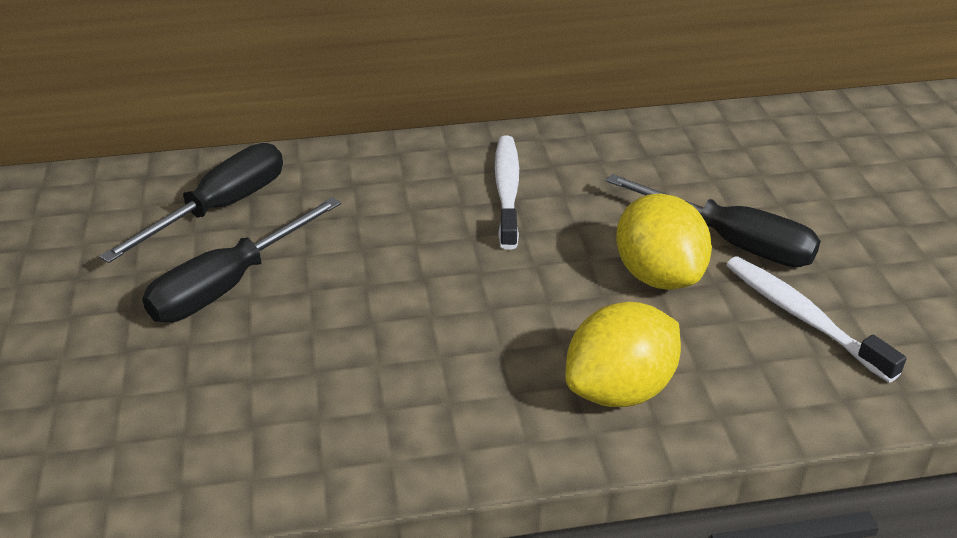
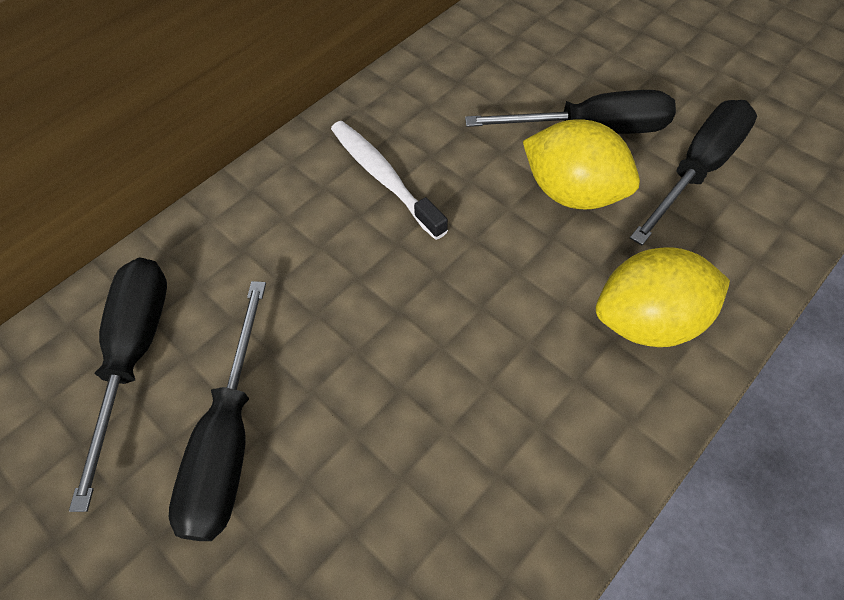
camera: 35 degrees left, 20 degrees up
(619, 389) = (647, 320): yellow lemon -> yellow lemon turned 60 degrees clockwise
(803, 317) = (697, 170): white toothbrush -> black screwdriver

